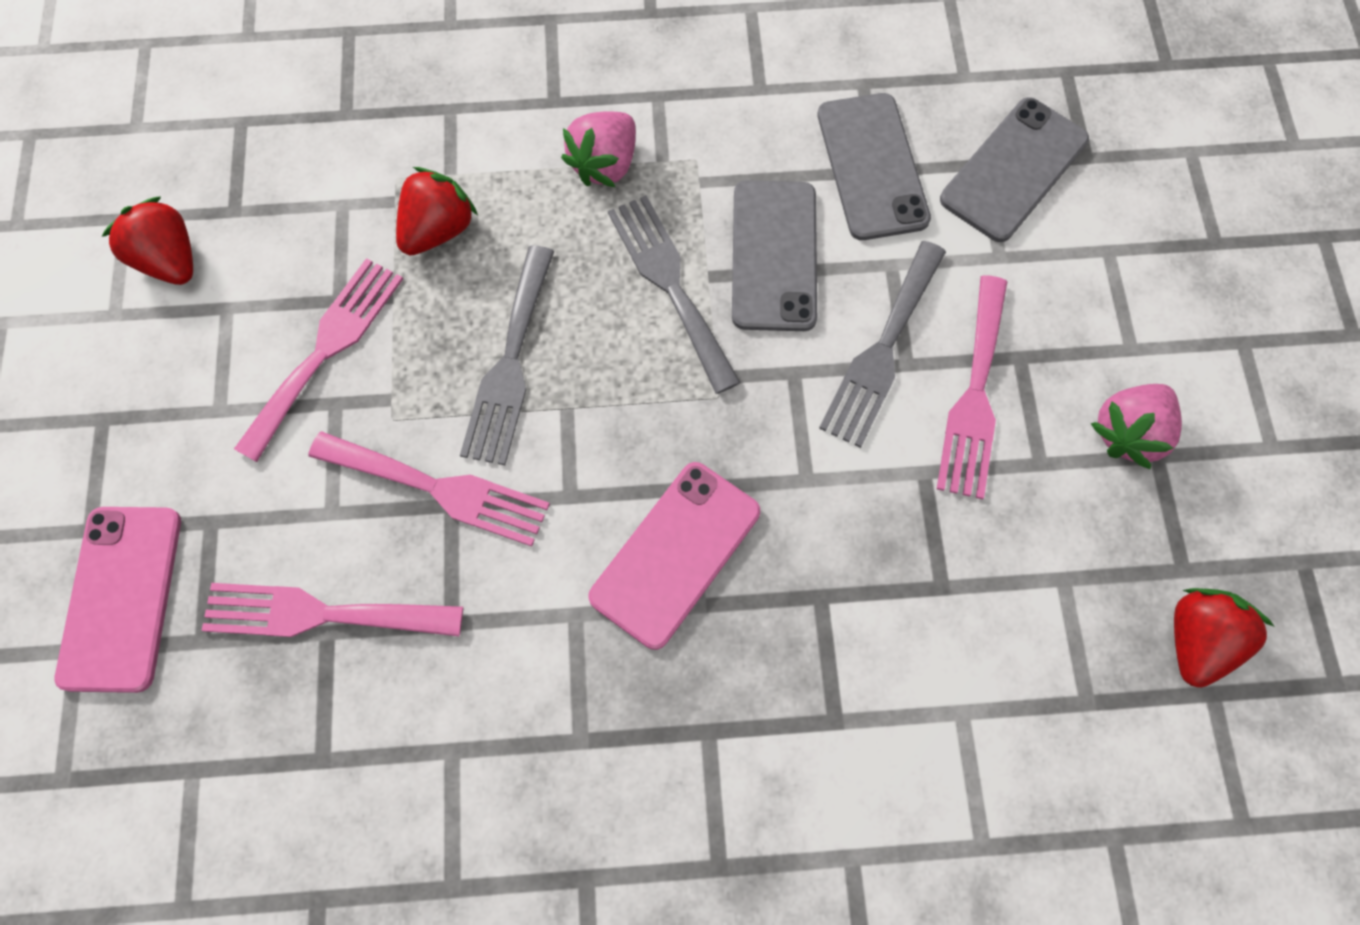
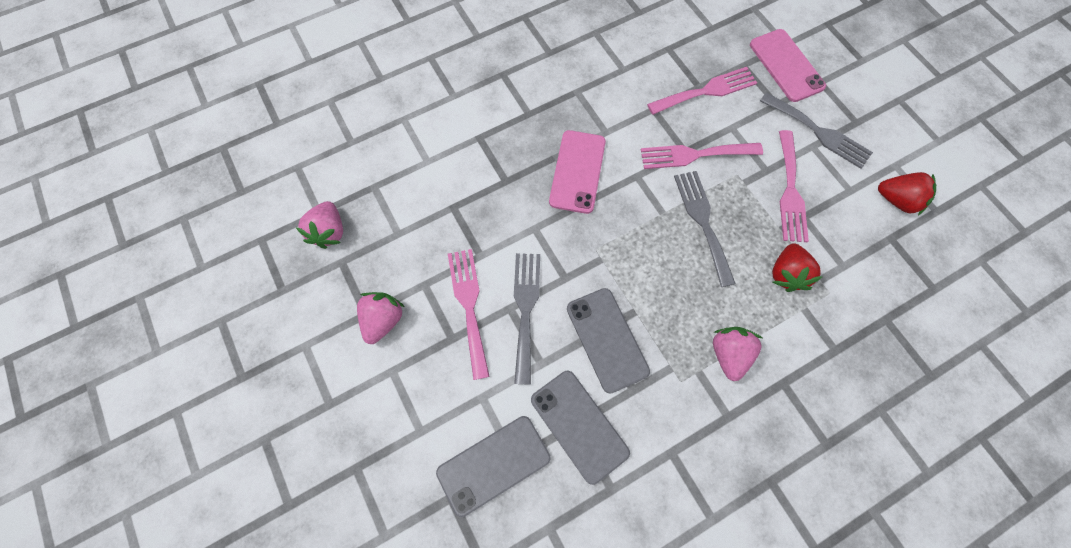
camera: 155 degrees right, 0 degrees up
(670, 284) = (651, 297): grey fork -> grey fork (818, 132)
(1014, 170) = (493, 464): grey phone -> grey phone turned 45 degrees clockwise
(1197, 640) = (329, 232): red strawberry -> pink strawberry

